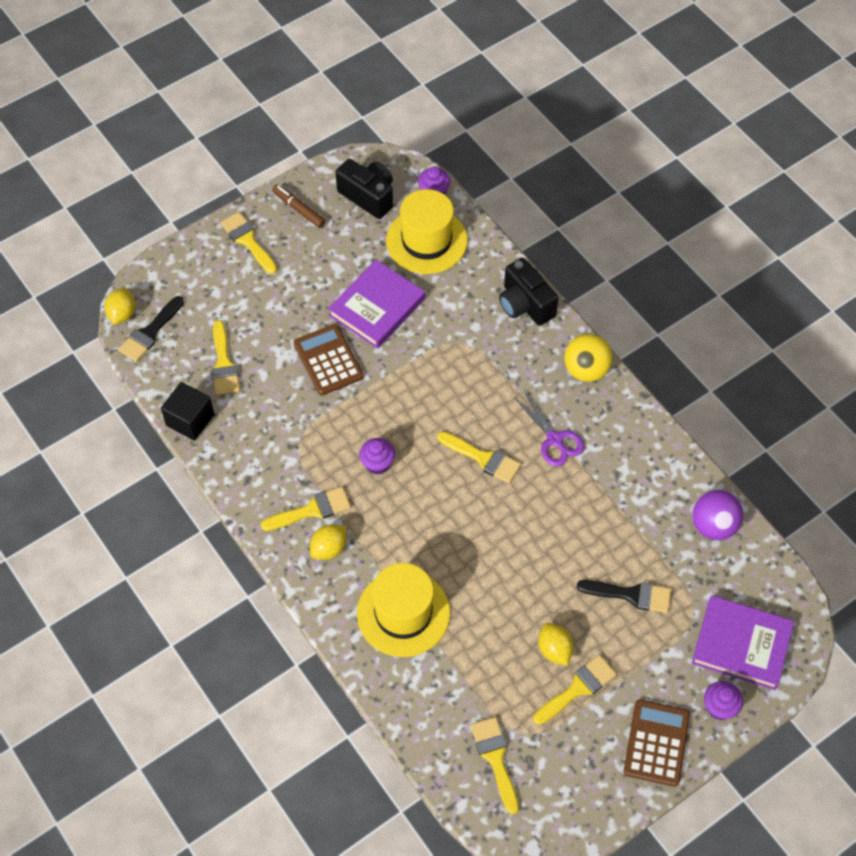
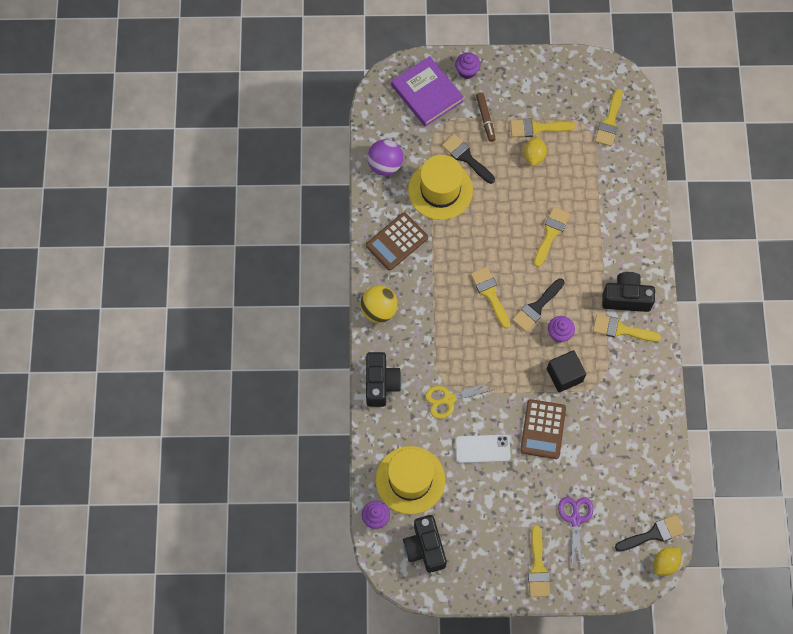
camera: 145 degrees left, 10 degrees up
(190, 420) = (663, 445): black cube -> black cube (564, 375)
(224, 364) = (616, 474): yellow brush -> yellow brush (551, 233)
(298, 209) = (483, 571): brown marker -> brown marker (485, 119)
(329, 548) = (626, 298): yellow lemon -> black camera
(377, 307) = (482, 449): purple book -> white phone
(403, 613) = (607, 231): yellow hat -> yellow hat (440, 190)
(422, 476) = (537, 307): none -> black brush
(445, 331) = (448, 399): none -> yellow scissors
(554, 439) = (436, 277): purple scissors -> purple scissors (575, 519)
(656, 743) = (516, 76): brown calculator -> brown calculator (396, 242)

